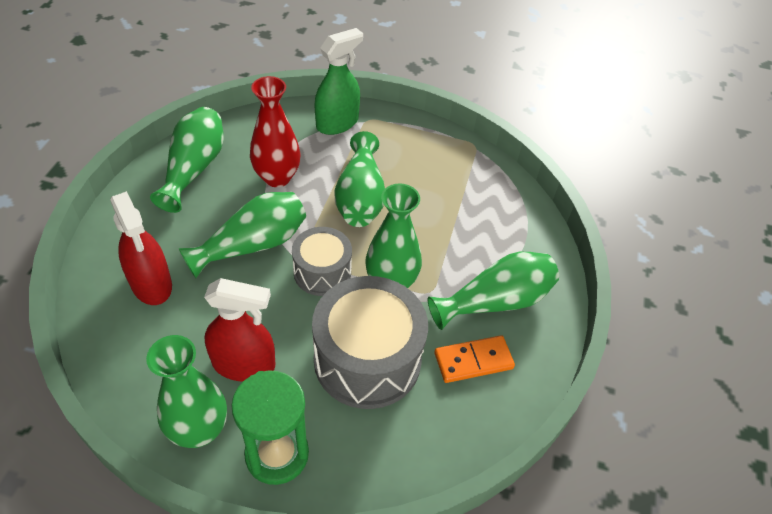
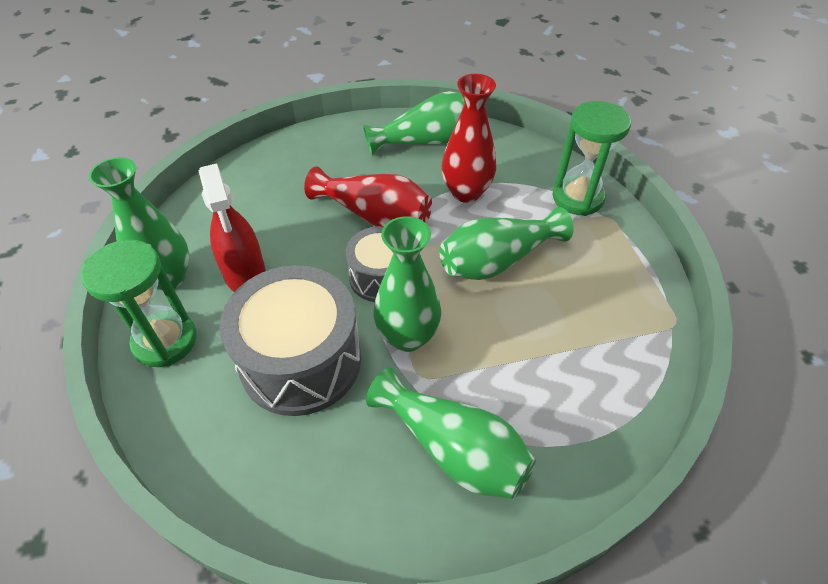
camera: 65 degrees right, 0 degrees up
(151, 284) = (290, 180): red spray bottle -> none
(253, 245) = (375, 216): green vase -> red vase
(337, 123) = (577, 198): green spray bottle -> green hourglass
(473, 361) = (354, 461): orange domino -> none

